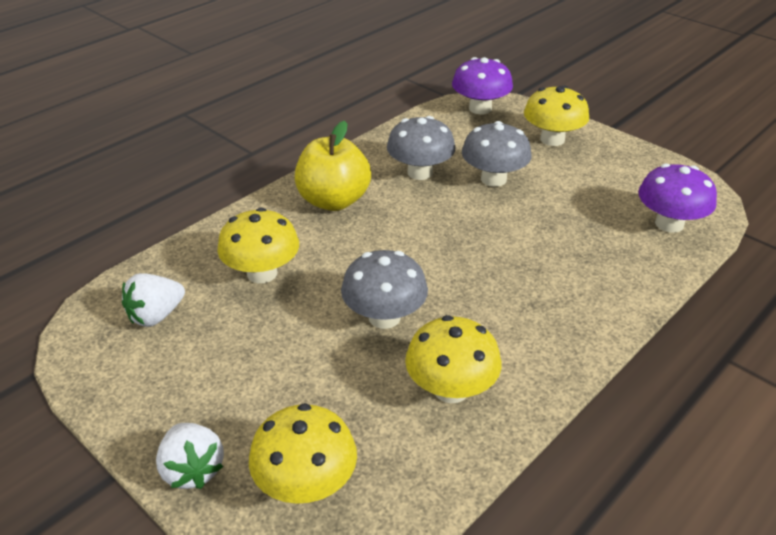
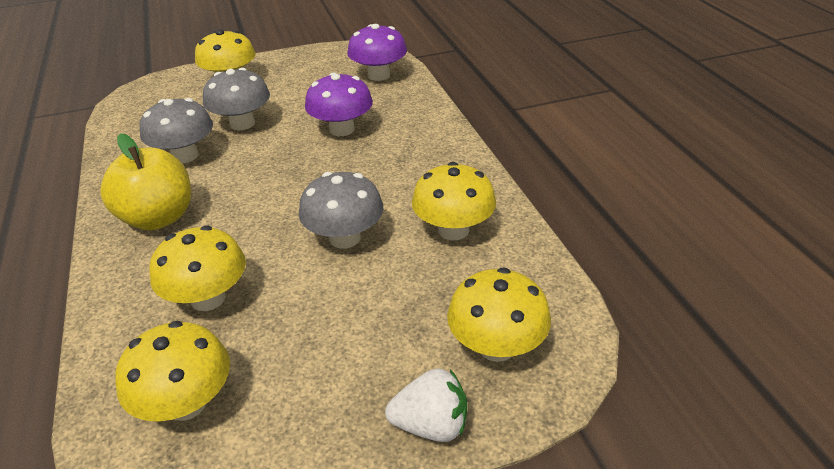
camera: 60 degrees left, 0 degrees up
(156, 316) = (186, 403): white strawberry -> yellow mushroom
(480, 108) = (143, 96): purple mushroom -> purple mushroom (342, 129)

